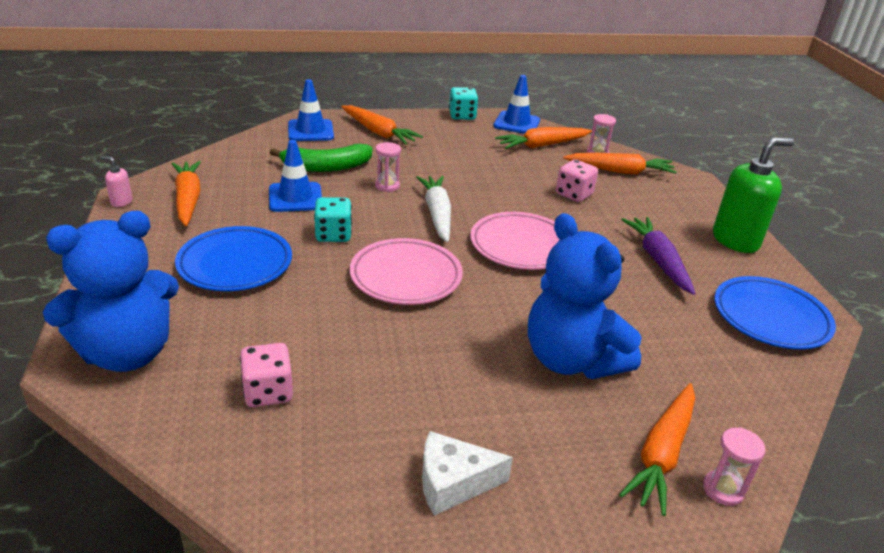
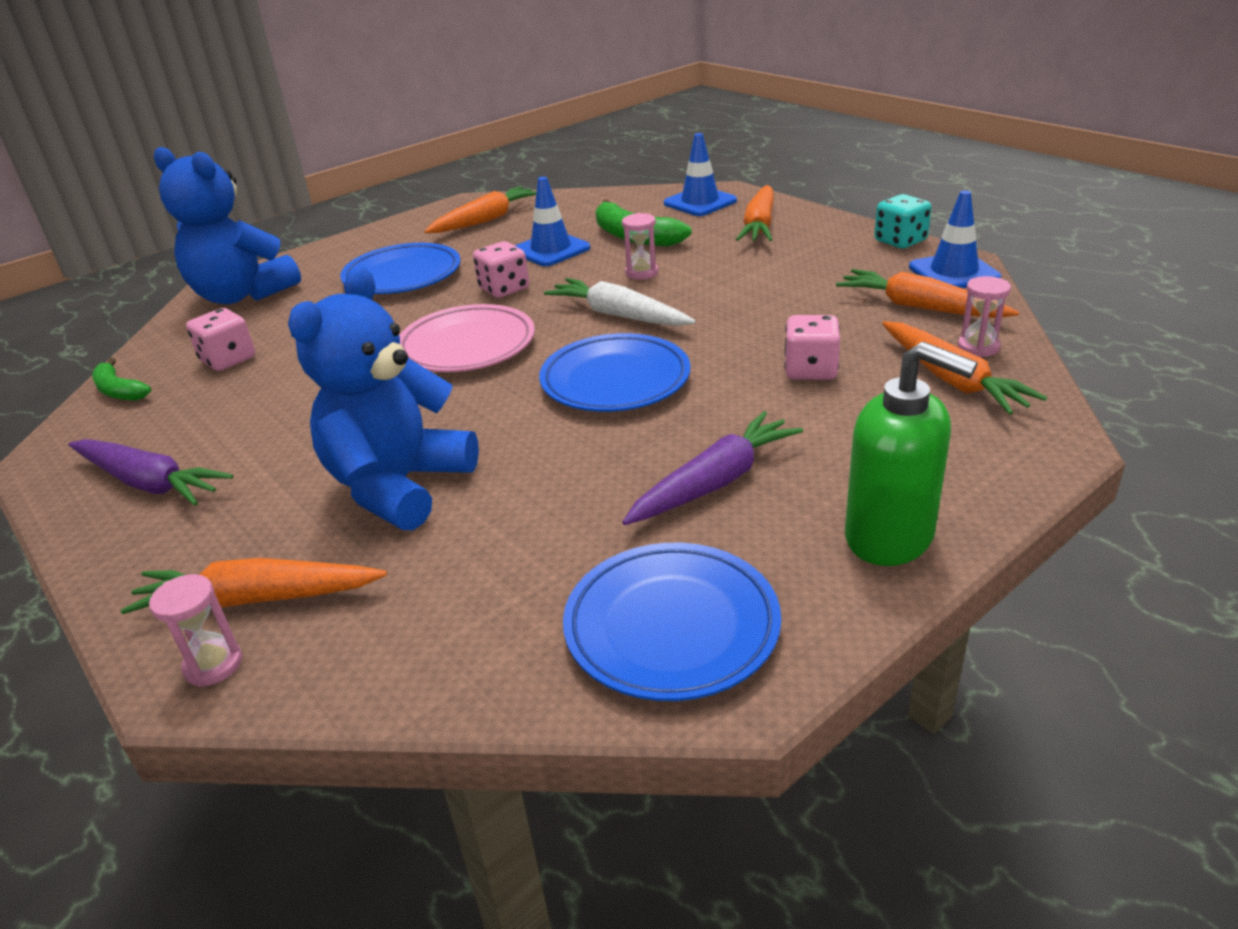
camera: 65 degrees right, 0 degrees up
(121, 202) = (449, 205): pink soap dispenser -> none
(241, 475) = (119, 390): none -> green banana
(333, 235) = (504, 289): turquoise dice -> pink dice
(437, 214) = (619, 315): white carrot -> white carrot turned 105 degrees counterclockwise
(453, 483) = (149, 483): white cheese -> purple carrot
(521, 246) = (615, 380): pink plate -> blue plate

